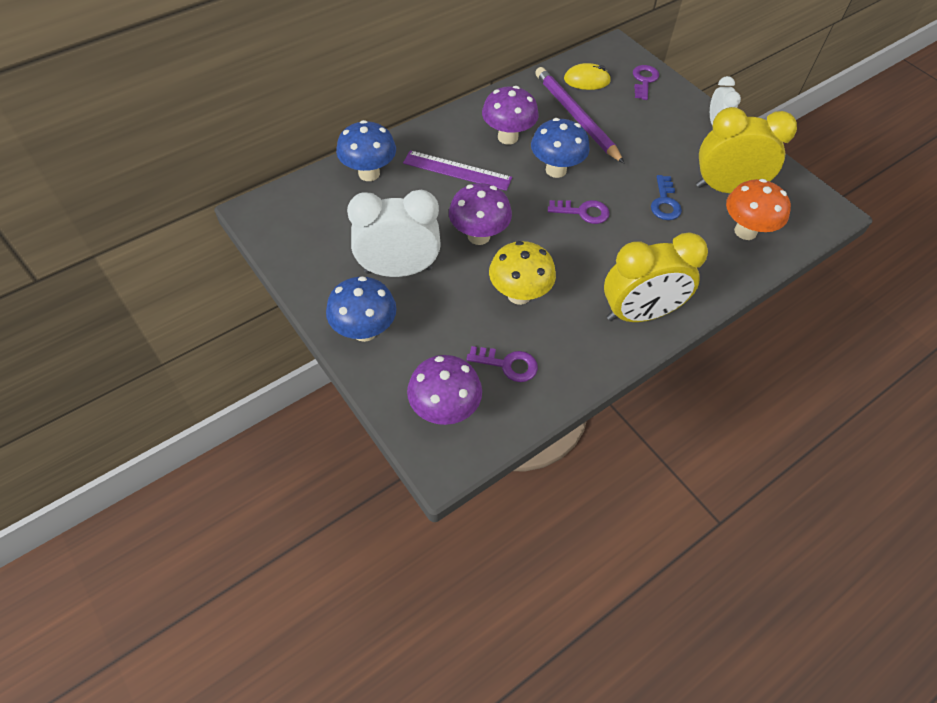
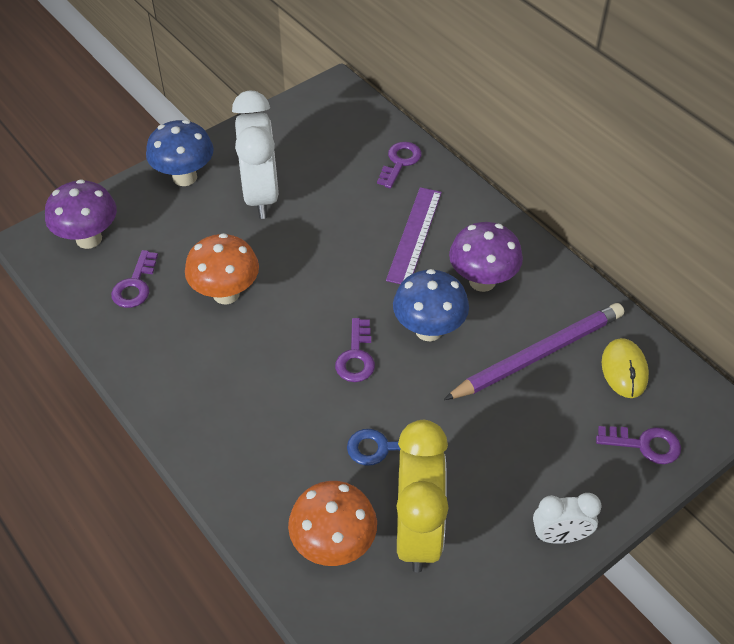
camera: 90 degrees right, 5 degrees down
(369, 173) = (400, 162): blue mushroom -> purple key
(478, 236) = (311, 257): purple mushroom -> none
(519, 294) = (226, 294): yellow mushroom -> orange mushroom
(639, 313) = (195, 405): yellow clock -> none

